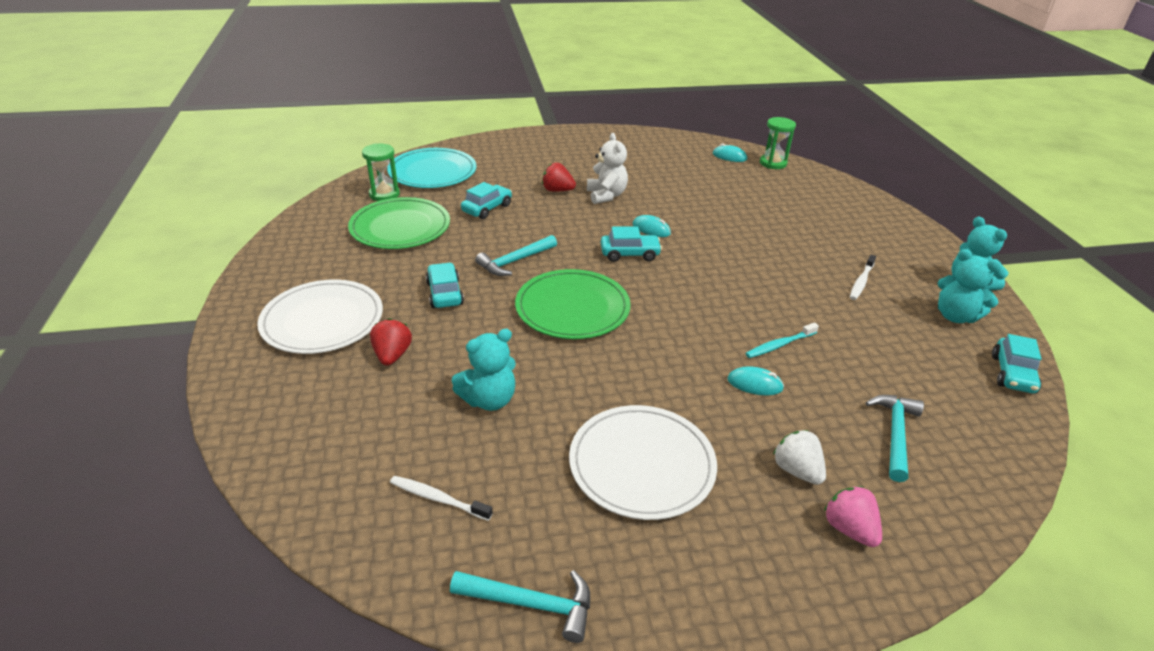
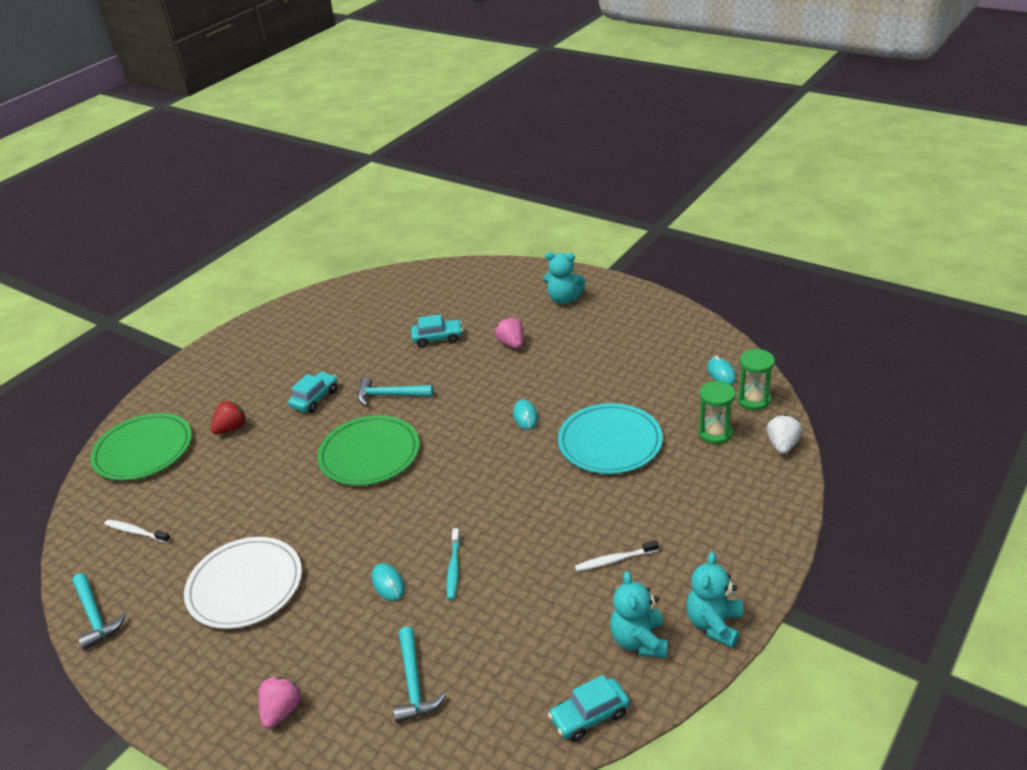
camera: 50 degrees right, 0 degrees up
(322, 320) = (232, 383): white plate -> none
(384, 194) = (391, 294): green hourglass -> green hourglass (715, 433)
(400, 227) = (362, 329): green plate -> green plate (143, 450)
(432, 172) = (449, 286): turquoise plate -> turquoise plate (610, 442)
(438, 499) = (136, 532): white toothbrush -> white toothbrush turned 45 degrees counterclockwise
(489, 399) = (235, 490): turquoise teddy bear -> turquoise teddy bear (564, 299)
(557, 190) = (512, 344): red strawberry -> pink strawberry
(606, 195) = (541, 366): white teddy bear -> none
(630, 254) = (473, 431): turquoise car -> none
(779, 345) = (454, 568): turquoise toothbrush -> turquoise toothbrush turned 105 degrees counterclockwise
(797, 470) = (315, 655): white strawberry -> white strawberry (782, 445)
(895, 434) = (414, 684): turquoise hammer -> turquoise hammer turned 105 degrees clockwise

